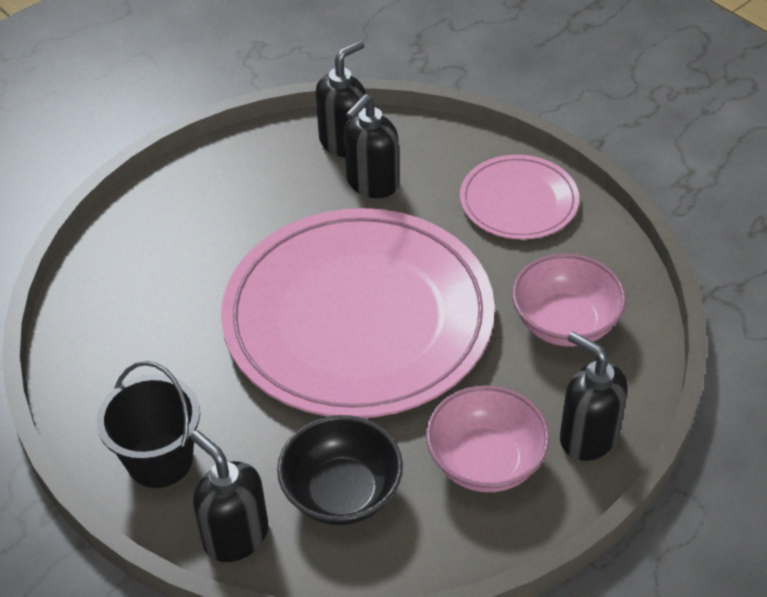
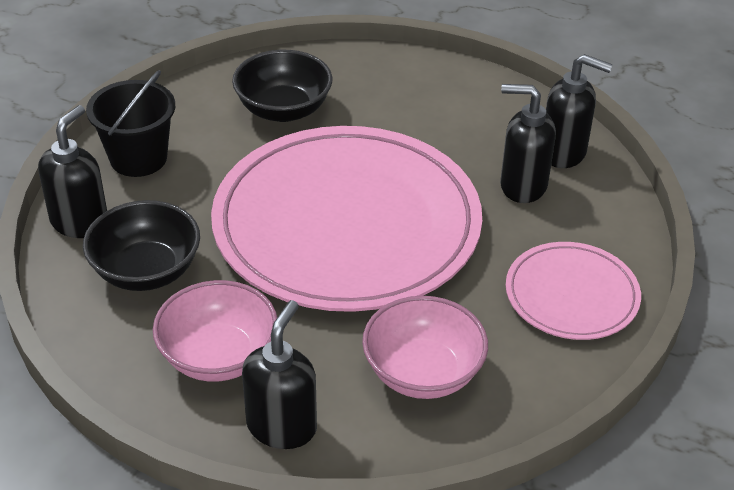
camera: 65 degrees right, 5 degrees down
(157, 317) = (283, 109): none -> black bowl

